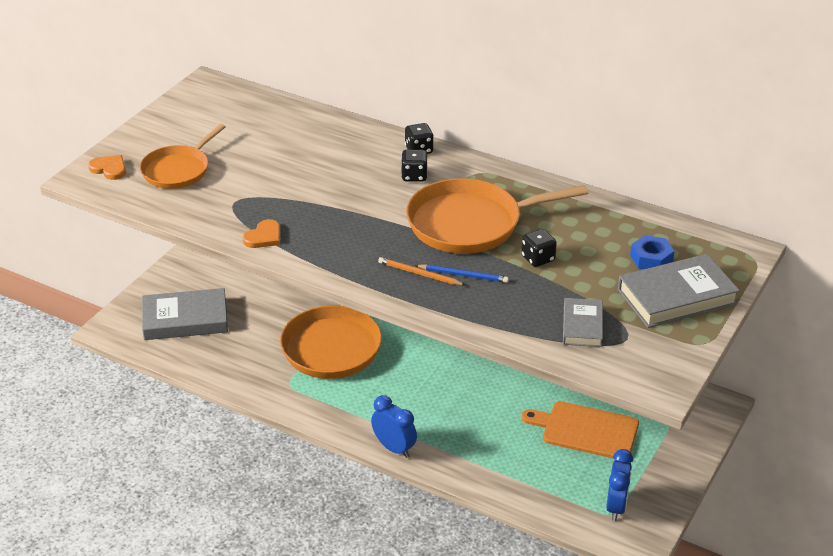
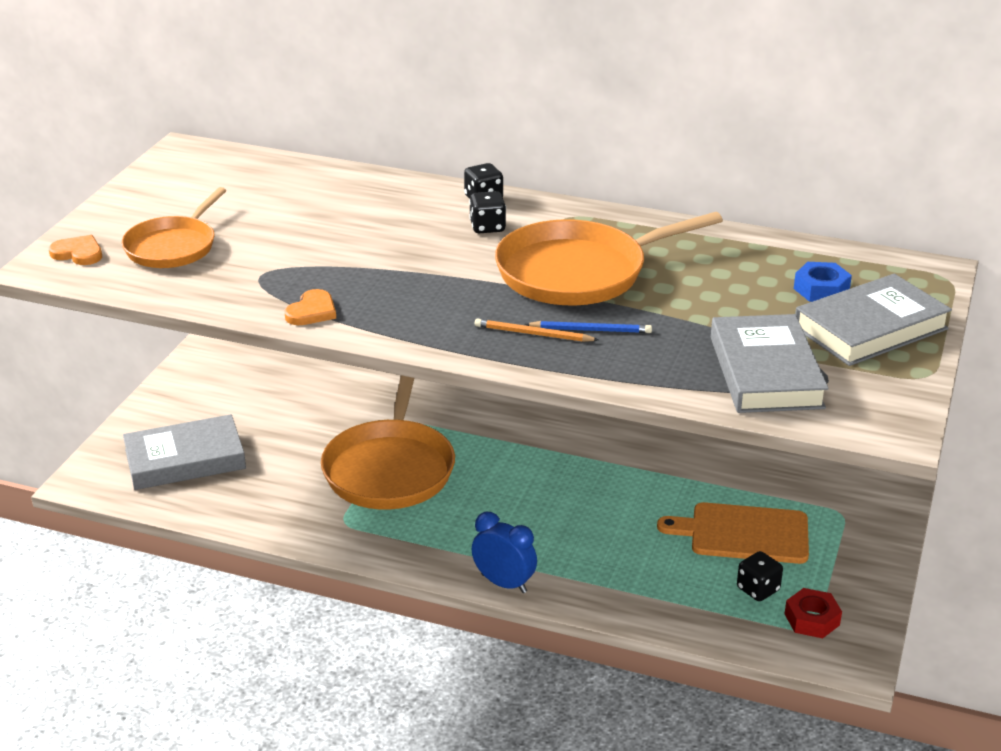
camera: 10 degrees left, 5 degrees down
(538, 259) = (679, 303): black dice -> black dice (758, 589)
(582, 326) = (766, 372): grey book -> grey book, size x1.72
(616, 506) = (812, 619): blue clock -> red nut

